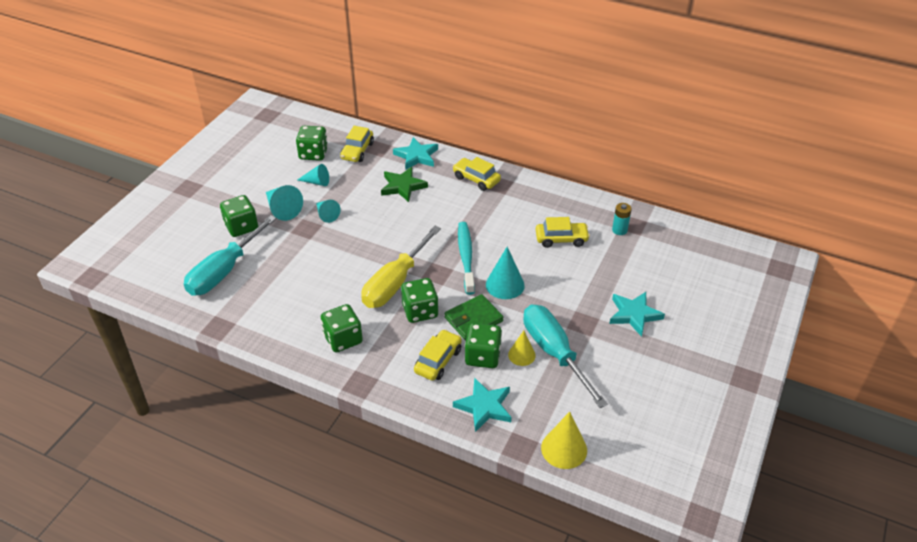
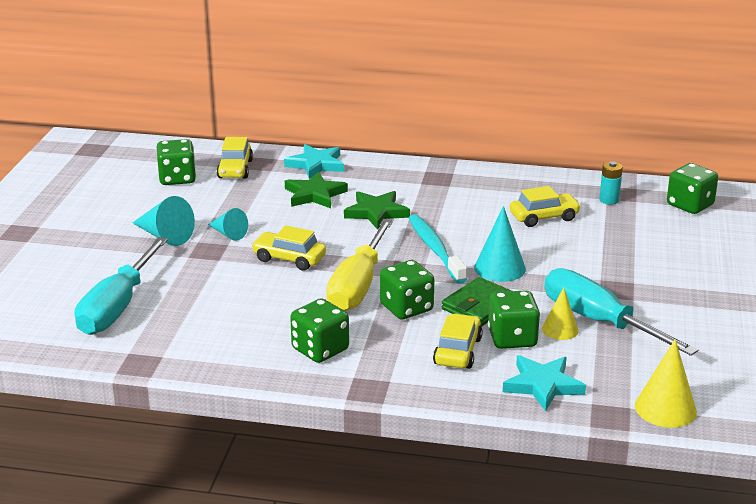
camera: 15 degrees left, 15 degrees down
(241, 227) = (117, 260): green dice -> green dice (690, 205)
(317, 182) = (197, 205): turquoise cone -> none
(439, 212) = (376, 212): none -> green star
(476, 179) = (405, 176): yellow car -> yellow car (289, 259)
(634, 314) = (673, 273): turquoise star -> none

